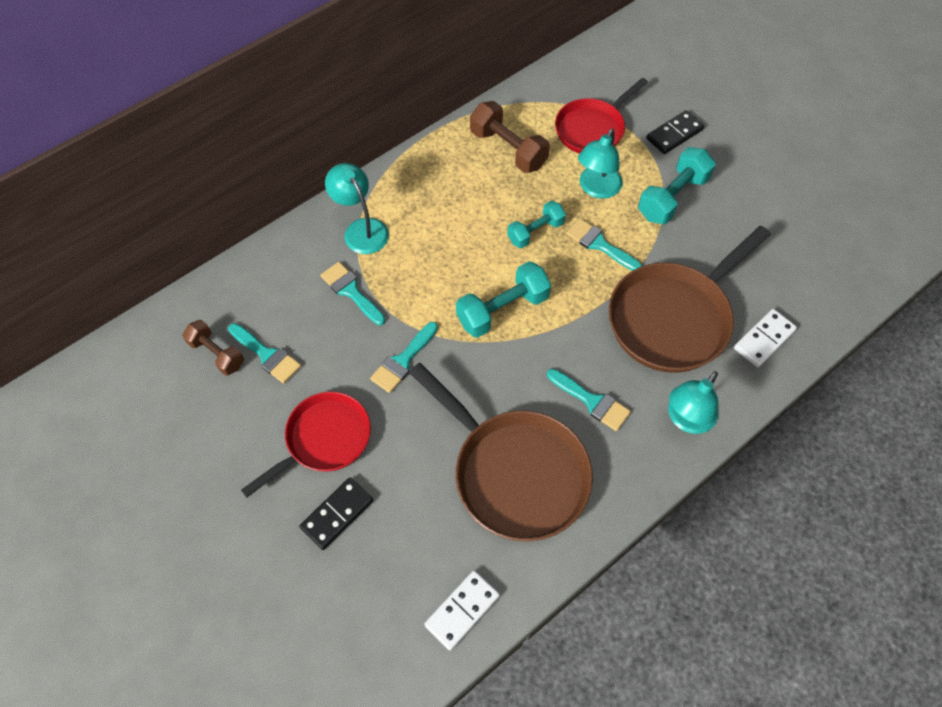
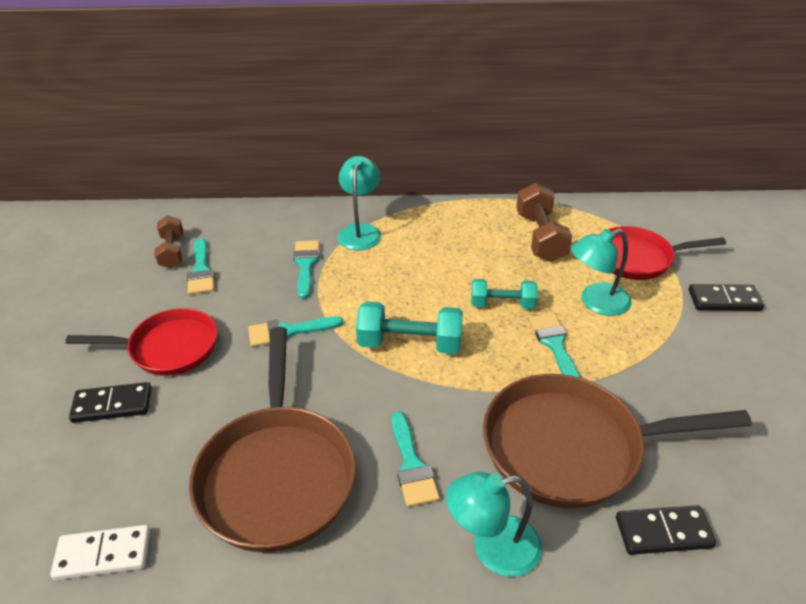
camera: 40 degrees right, 20 degrees down
(672, 197) = (672, 347): turquoise dumbbell -> none
(764, 339) = (663, 532): white domino -> black domino

